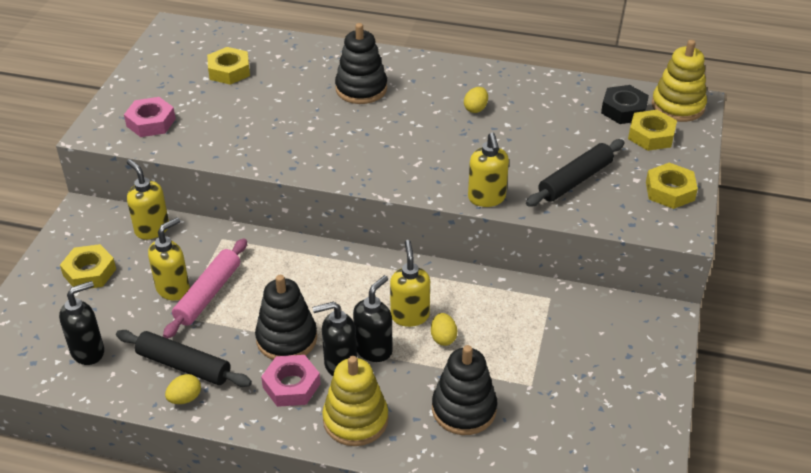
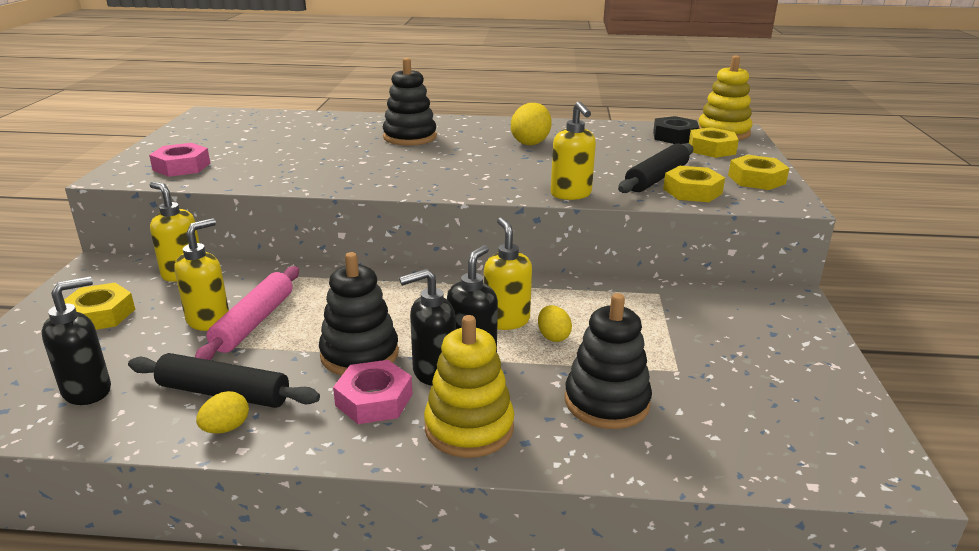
camera: 10 degrees left, 15 degrees down
(229, 71) = (268, 133): yellow nut -> yellow nut (692, 191)
(475, 109) = (530, 143): yellow egg -> yellow egg, size x1.68

